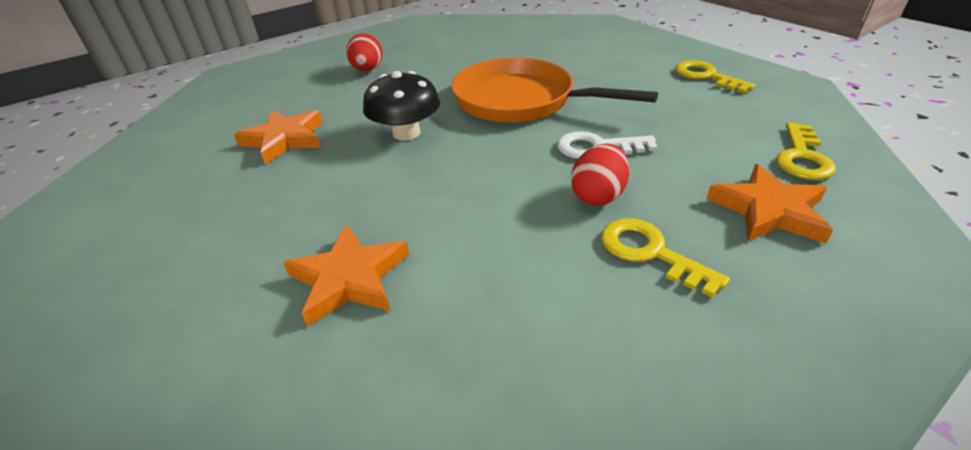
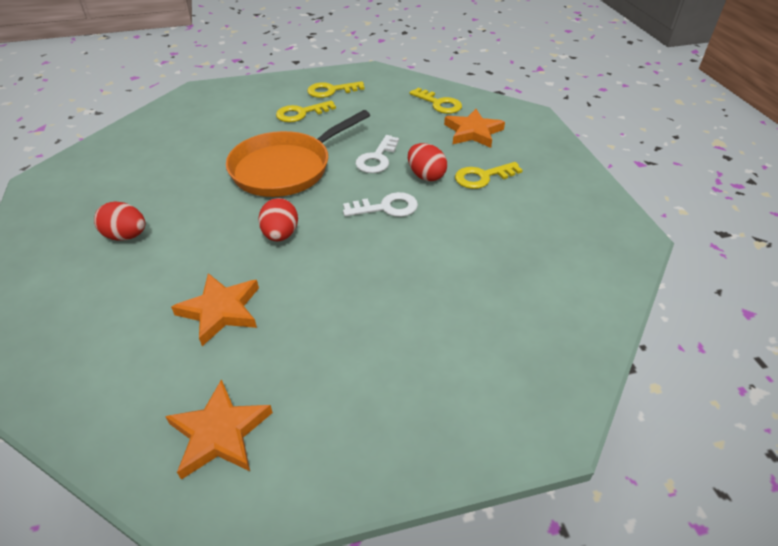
camera: 70 degrees left, 5 degrees up
(349, 278) = (442, 293): orange star -> orange star (219, 433)
(406, 133) = (280, 235): black mushroom -> red egg
(500, 184) = (386, 207): none -> white key
(633, 76) = (301, 113): none -> yellow key

